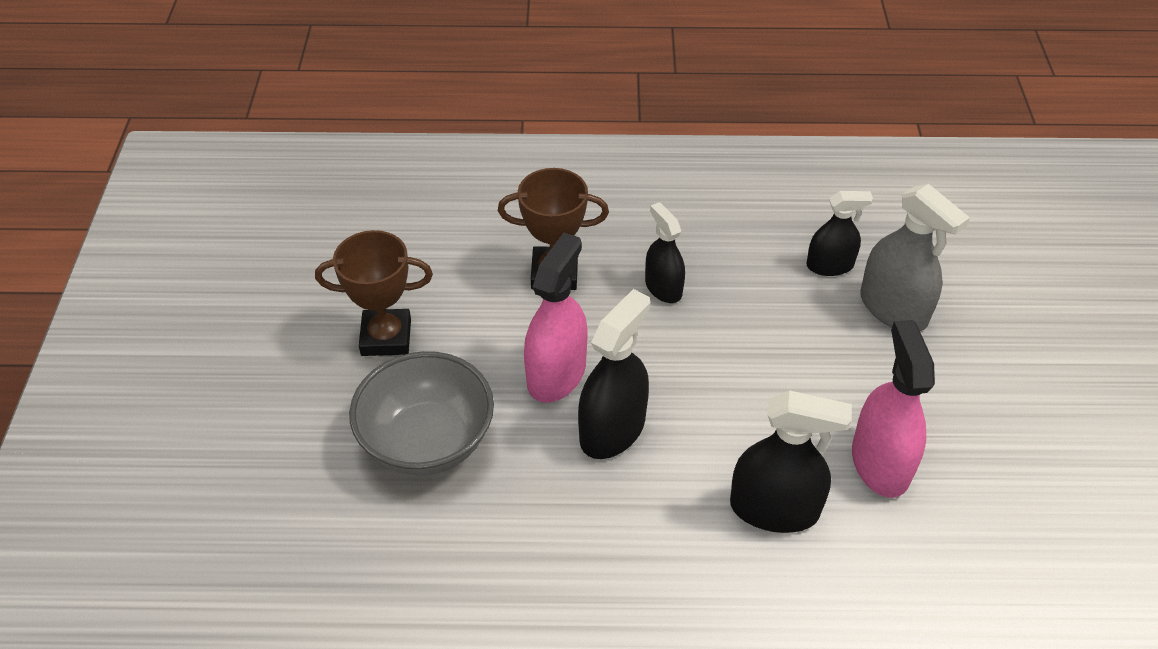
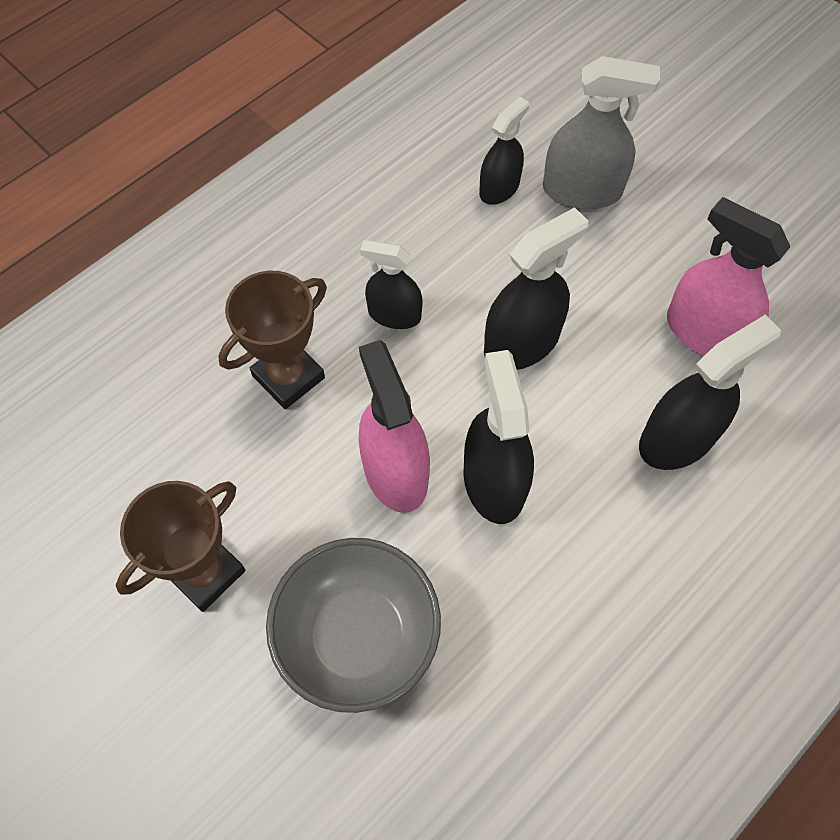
camera: 45 degrees left, 15 degrees up
(731, 366) = (521, 342): none -> black spray bottle

